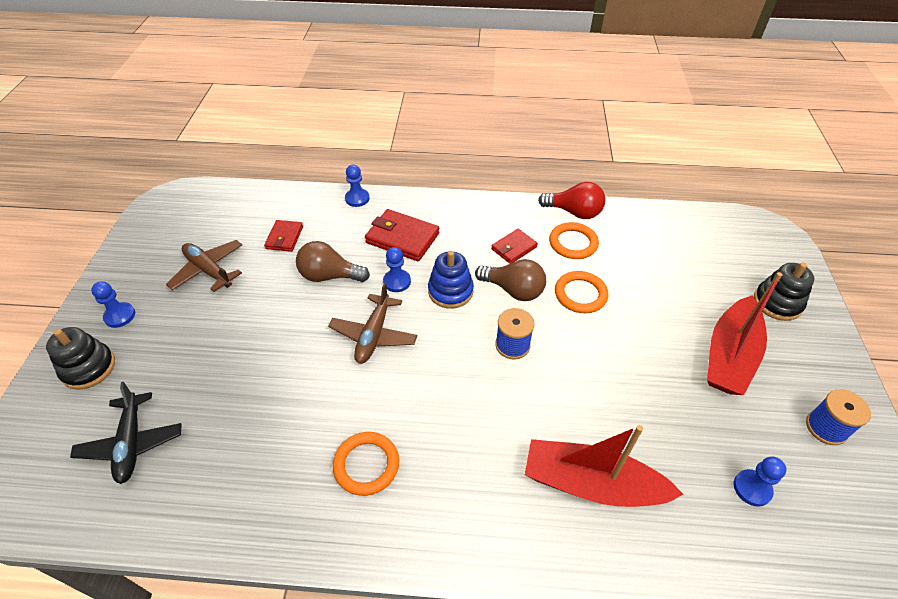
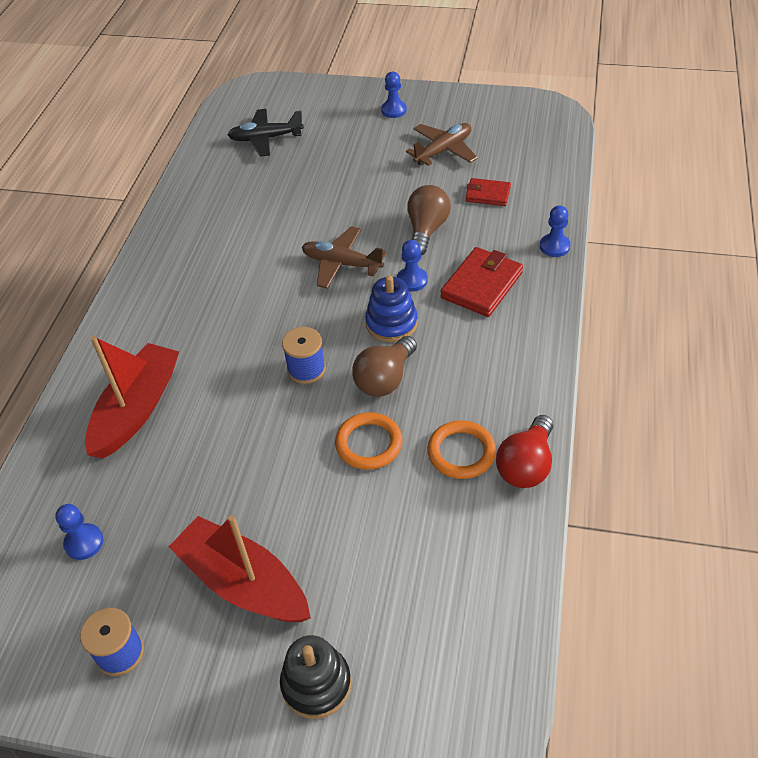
camera: 100 degrees right, 0 degrees up
(89, 368) = (341, 106): black stacking toy -> none
(366, 465) = (206, 261): orange ring -> none
(514, 248) = (457, 387): red wallet -> none

